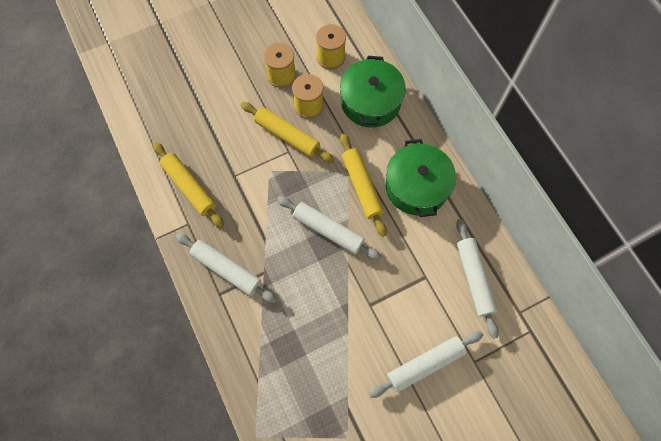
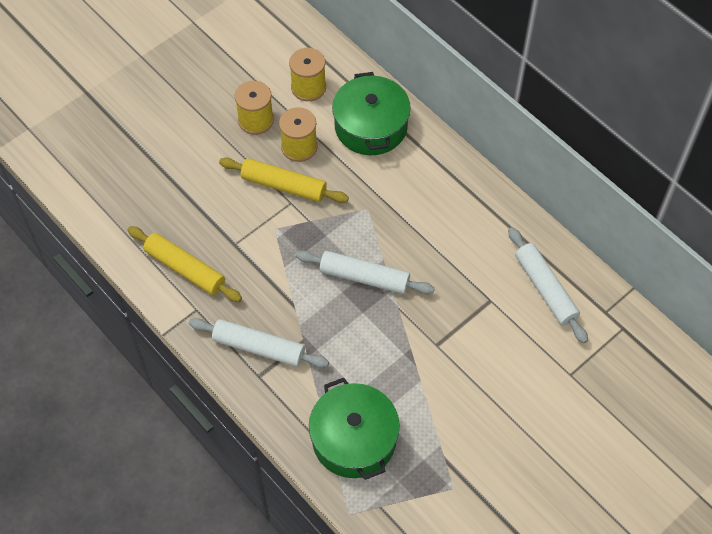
camera: 15 degrees left, 10 degrees down
(362, 187) = (389, 221): yellow rolling pin -> none
(416, 186) = (452, 206): green pot -> green pot (354, 439)
(425, 364) = (517, 391): white rolling pin -> none

